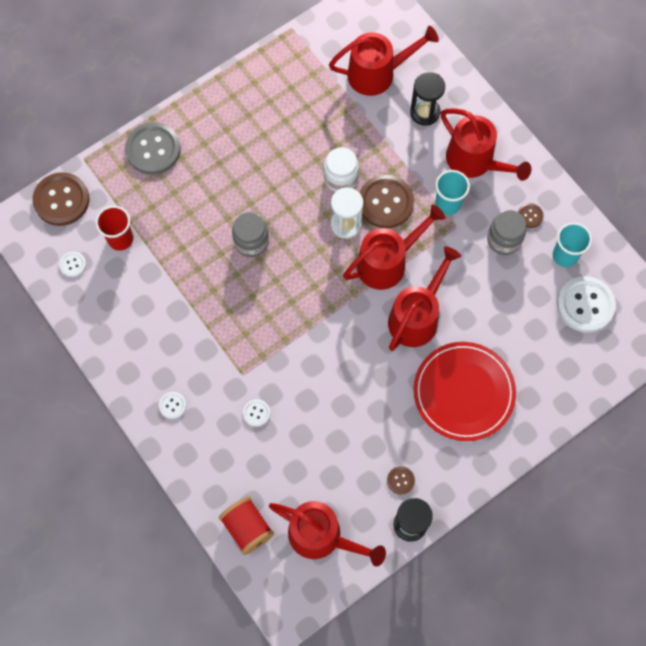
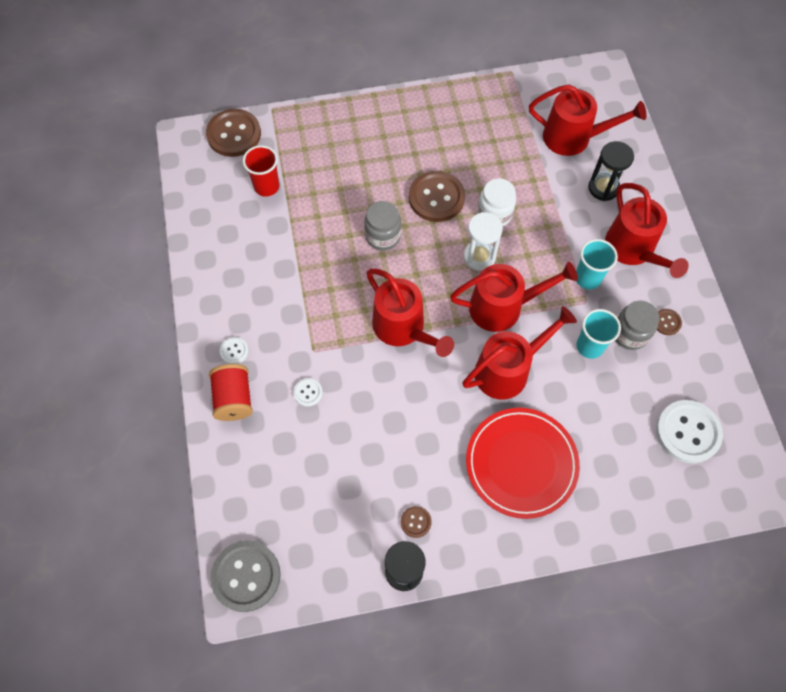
camera: 25 degrees right, 5 degrees down
(73, 264) = (213, 191): white button -> none
(153, 149) = (335, 124): grey button -> grey button (246, 576)
(247, 528) = (242, 498): red spool -> red spool (234, 399)
(322, 536) = (310, 541): red watering can -> red watering can (403, 329)
(385, 203) = (527, 252): brown button -> brown button (436, 198)
(565, 255) = (687, 375): turquoise cup -> turquoise cup (589, 346)

